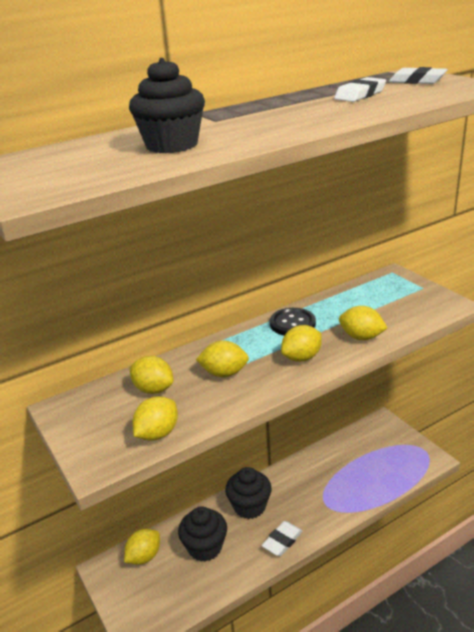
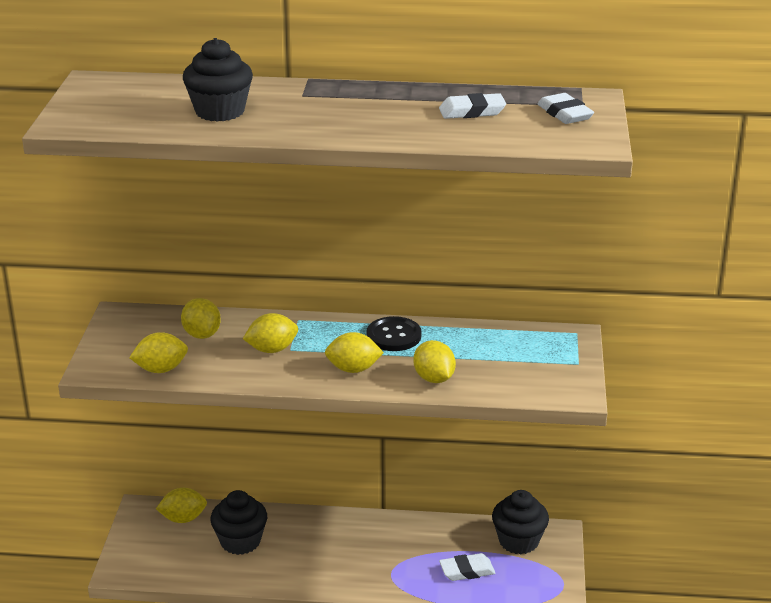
camera: 35 degrees right, 0 degrees up
(224, 373) = (272, 349): yellow lemon -> yellow lemon turned 60 degrees counterclockwise
(249, 506) = (318, 532): black cupcake -> black cupcake (518, 541)
(282, 541) = (312, 577): white eraser -> white eraser (467, 571)

